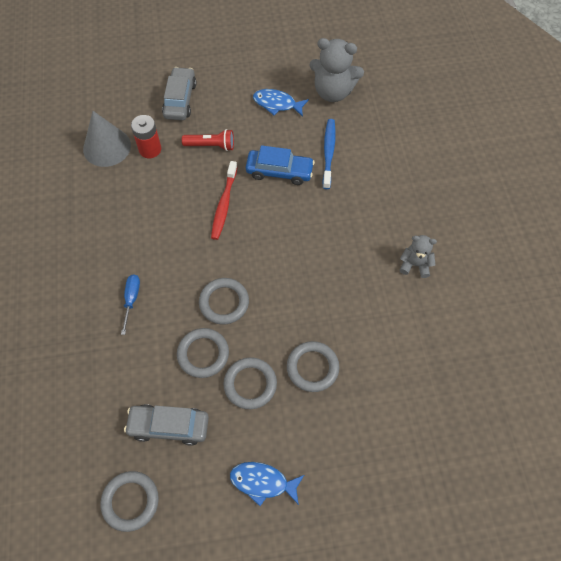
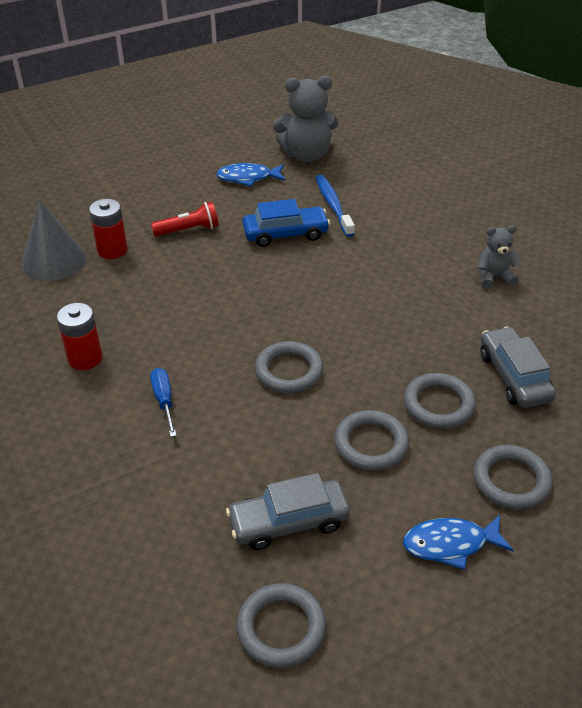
camera: 20 degrees left, 20 degrees down
(95, 245) = (85, 358): none -> red battery
(180, 100) = (127, 198): grey car -> grey car (514, 376)
(203, 354) = (291, 430): grey ring -> grey ring (511, 481)
(224, 204) = (235, 278): red toothbrush -> none

